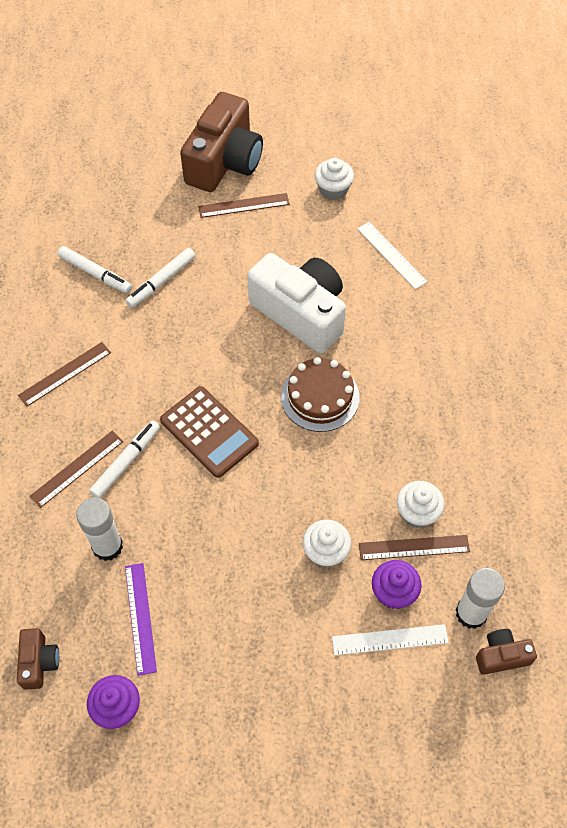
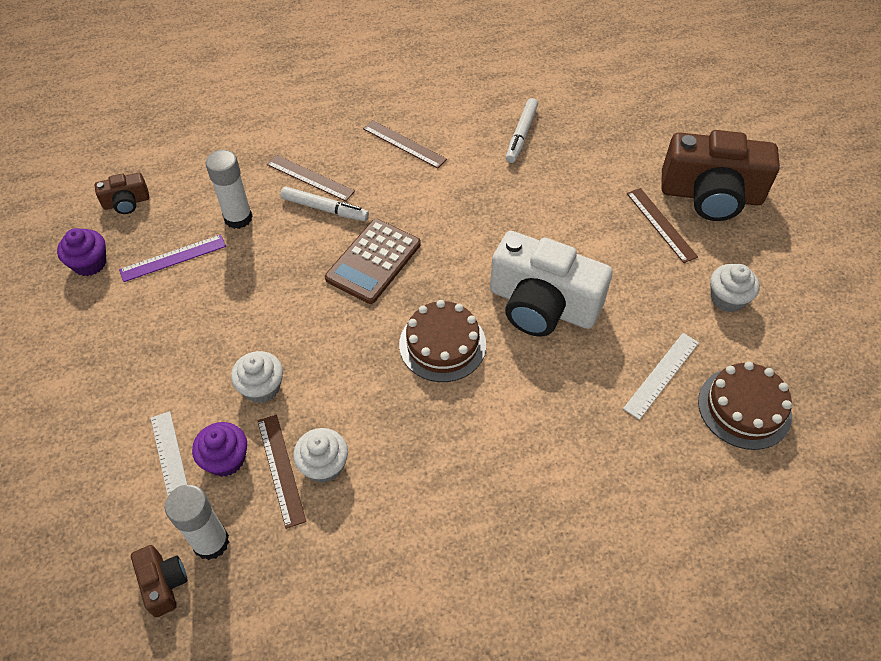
camera: 75 degrees right, 5 degrees down
(161, 281) = (533, 183): white marker -> none
(301, 313) = (542, 305): white camera -> white camera turned 90 degrees clockwise
(432, 215) = (744, 408): none -> brown cake

